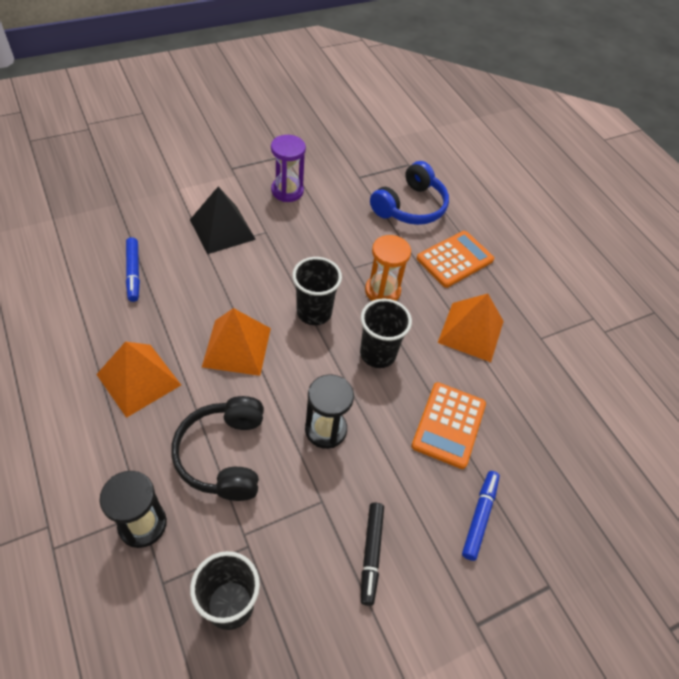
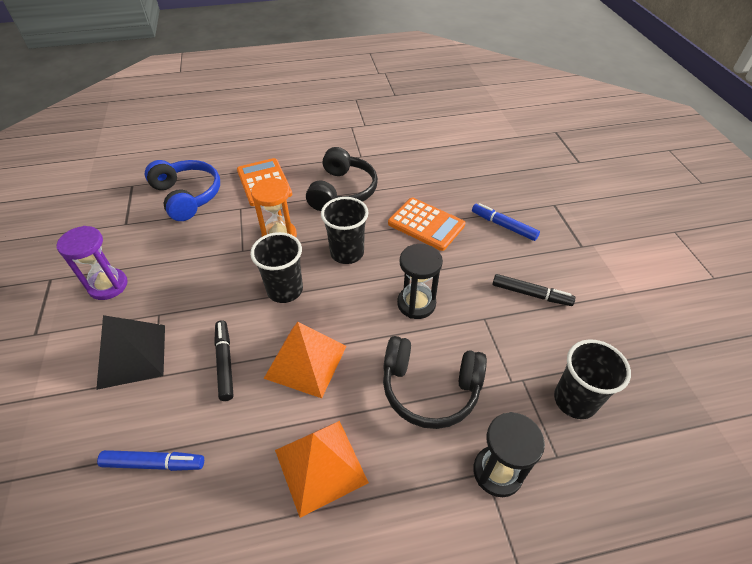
camera: 70 degrees left, 5 degrees down
(226, 289) = (225, 362): none -> black marker
(471, 331) = (342, 191): orange pyramid -> black headphones

